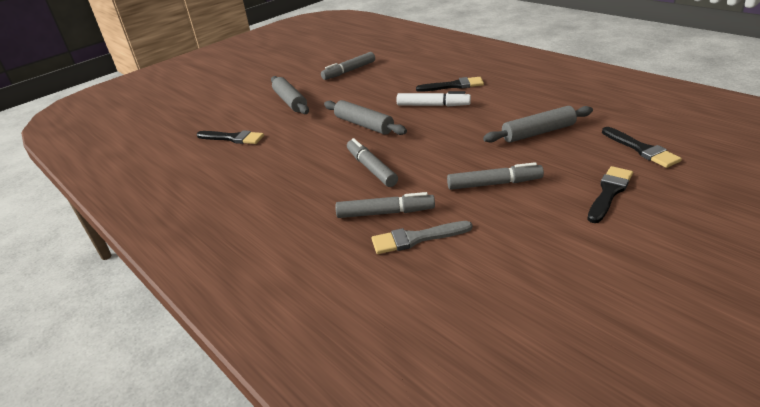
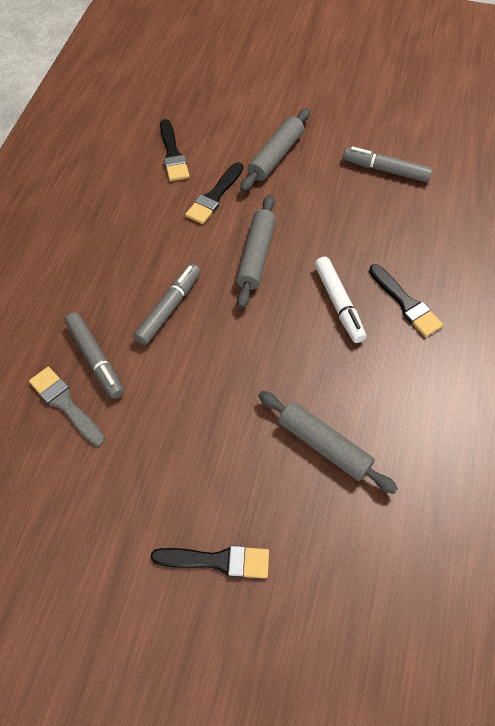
camera: 55 degrees right, 25 degrees up
(494, 184) = (187, 437): grey marker -> none
(641, 149) = (335, 577): black brush -> black brush (214, 196)

